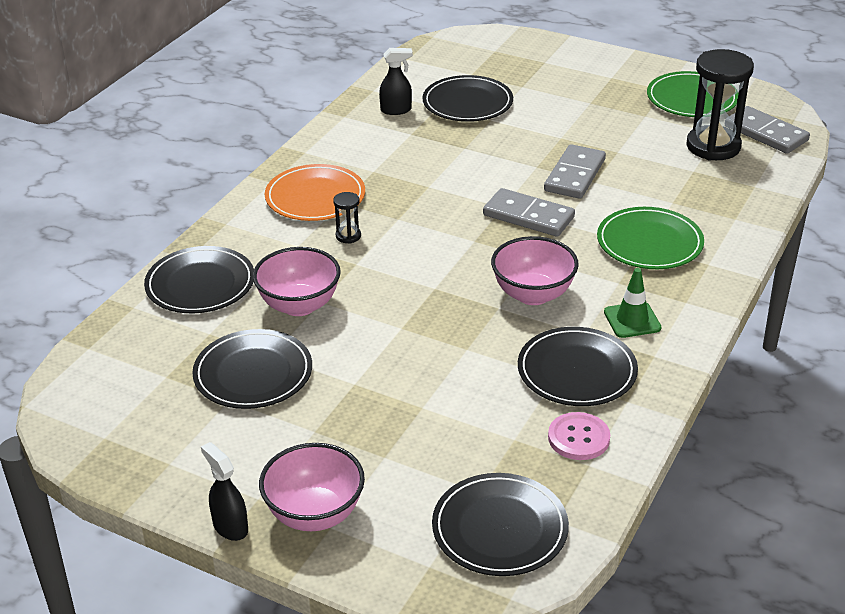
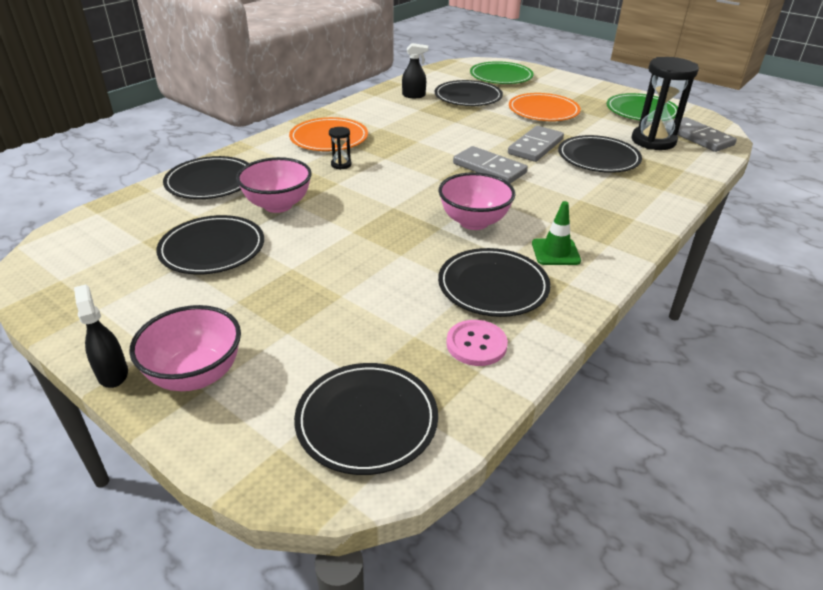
camera: 10 degrees right, 0 degrees up
(570, 114) = (543, 111): none -> orange plate
(649, 242) = (585, 197): green plate -> green plate (501, 76)
(653, 182) = (598, 158): none -> black plate

